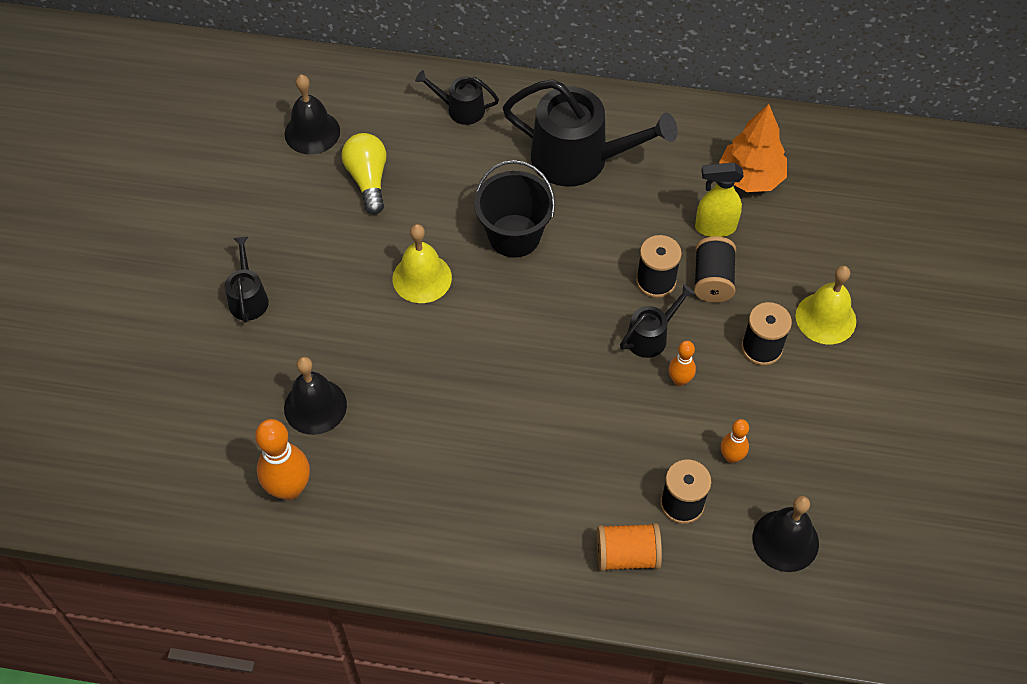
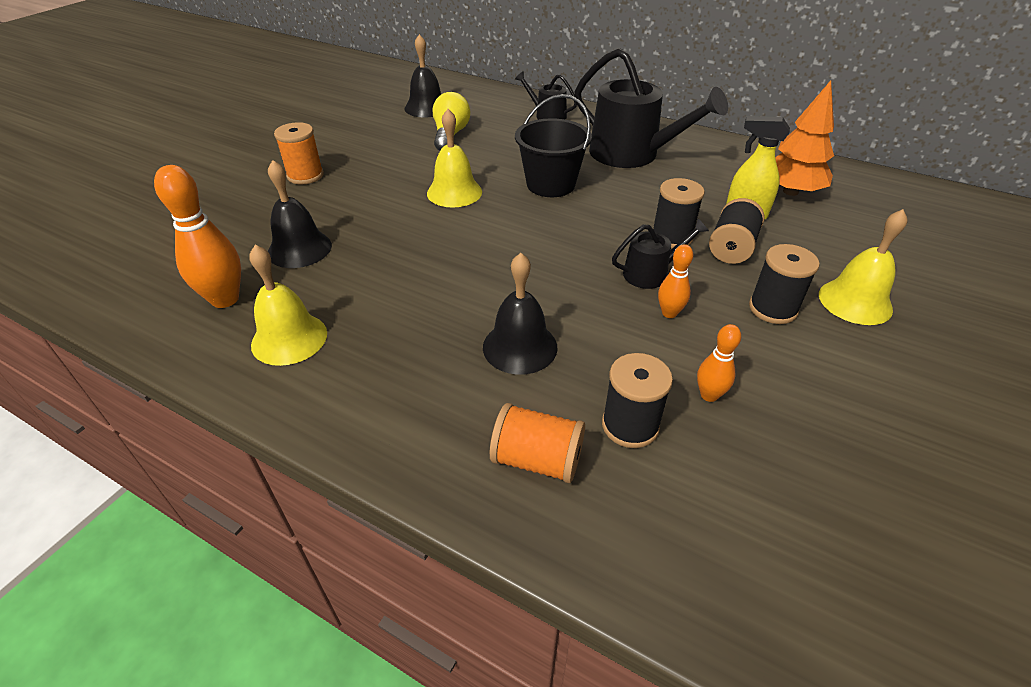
camera: 20 degrees right, 15 degrees down
(248, 298) = (305, 175): black watering can -> orange spool
(377, 511) = (289, 338): none -> yellow bell
(785, 540) = (760, 507): black bell -> black bell (520, 347)

